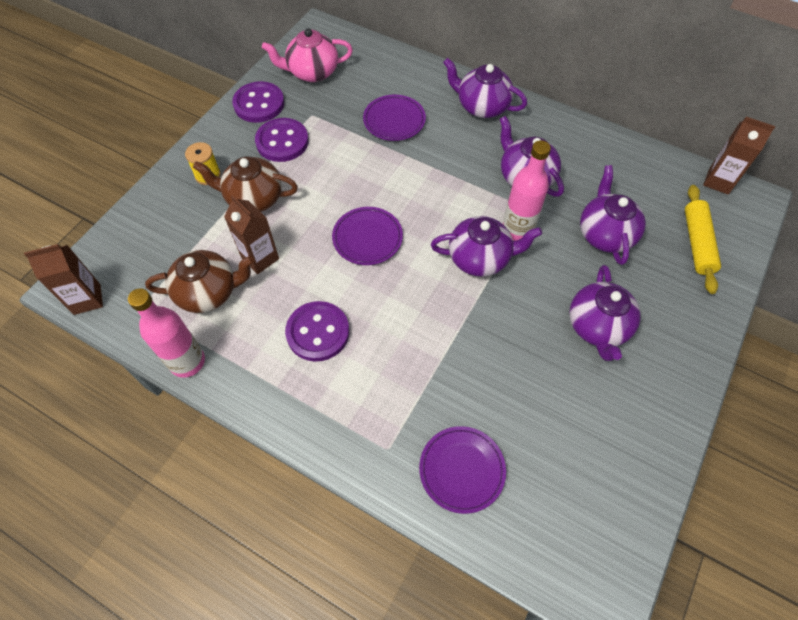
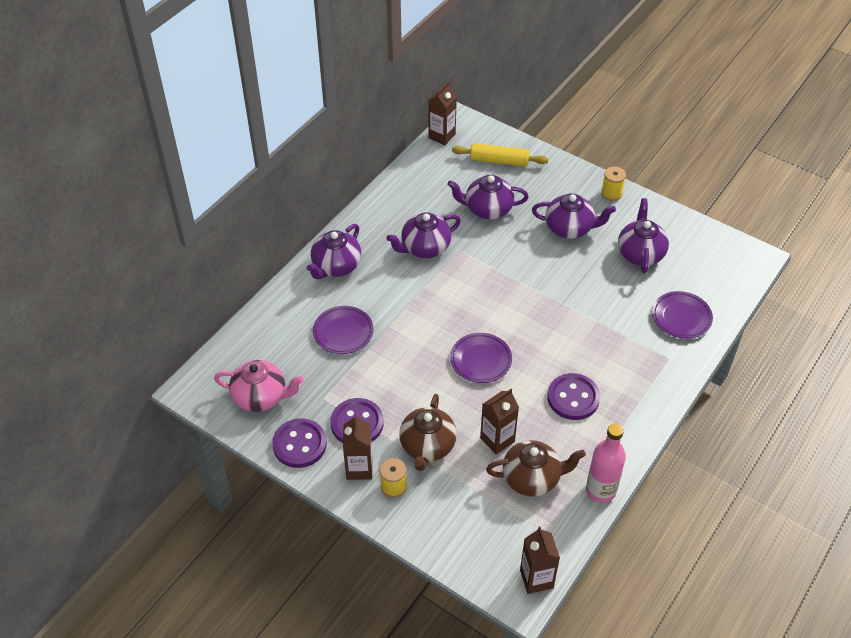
camera: 85 degrees left, 10 degrees down
(209, 292) = (532, 478): brown teapot -> brown teapot turned 90 degrees clockwise
(230, 148) = (359, 468): none -> brown carton
(312, 72) = (261, 397): pink teapot -> pink teapot turned 75 degrees counterclockwise
(480, 258) = (506, 287): purple teapot -> purple teapot (640, 253)
(517, 229) = (479, 260): pink bottle -> none
(682, 380) = (611, 193): none -> yellow spool

